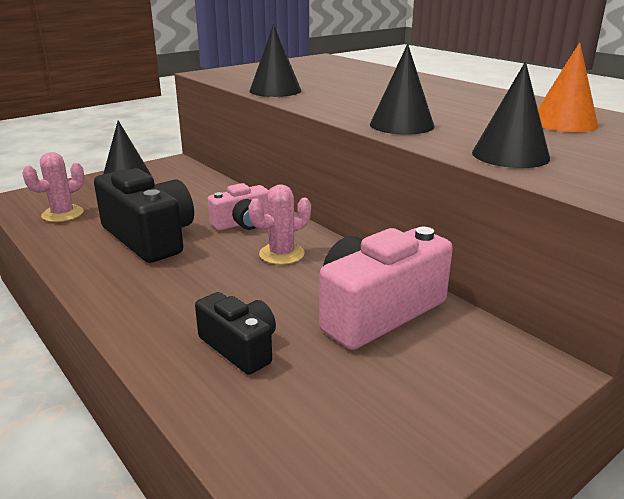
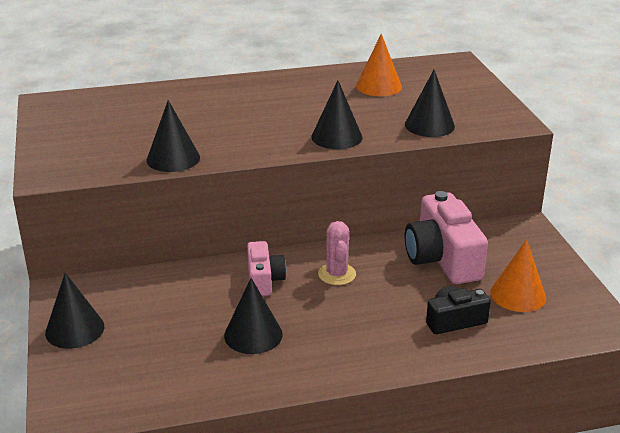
camera: 65 degrees left, 5 degrees up
(62, 214) = (148, 384): pink cactus -> none
(149, 237) = (253, 334): black camera -> black cone
(343, 393) = (518, 295): none -> orange cone

